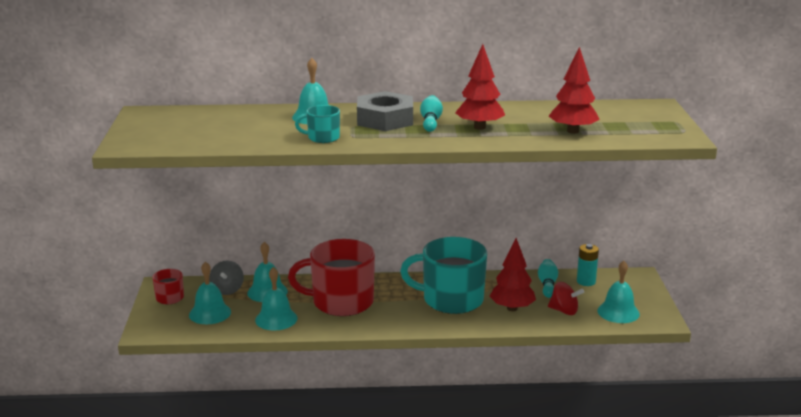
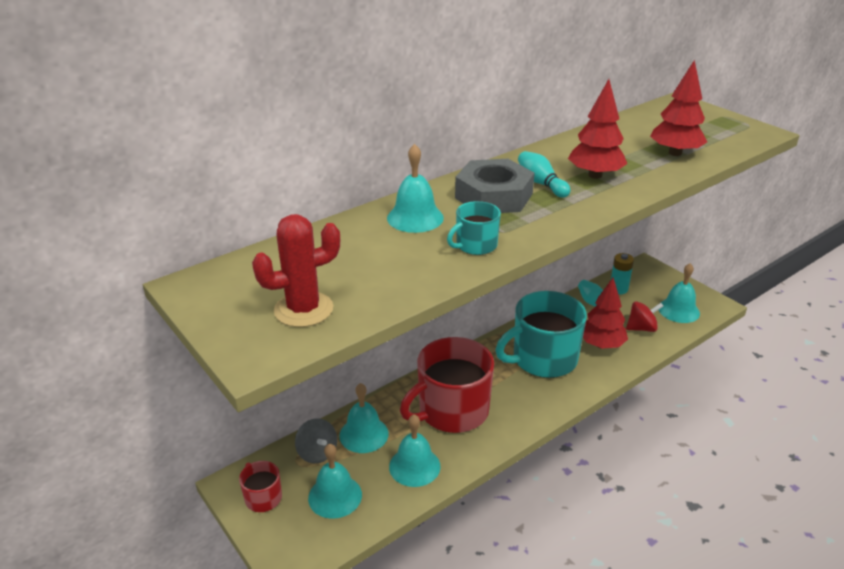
camera: 35 degrees left, 10 degrees up
(178, 136) = (303, 309): none -> red cactus

